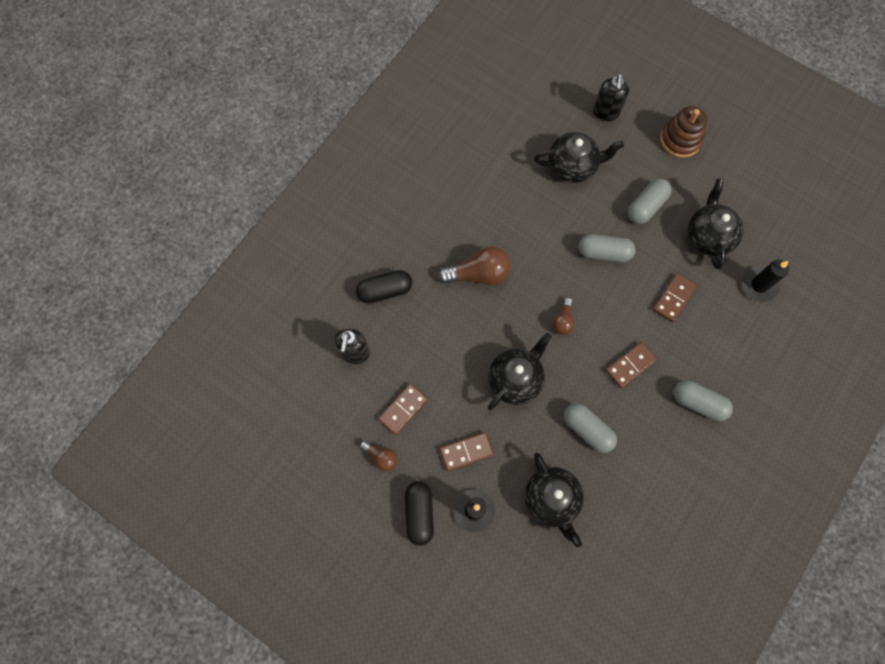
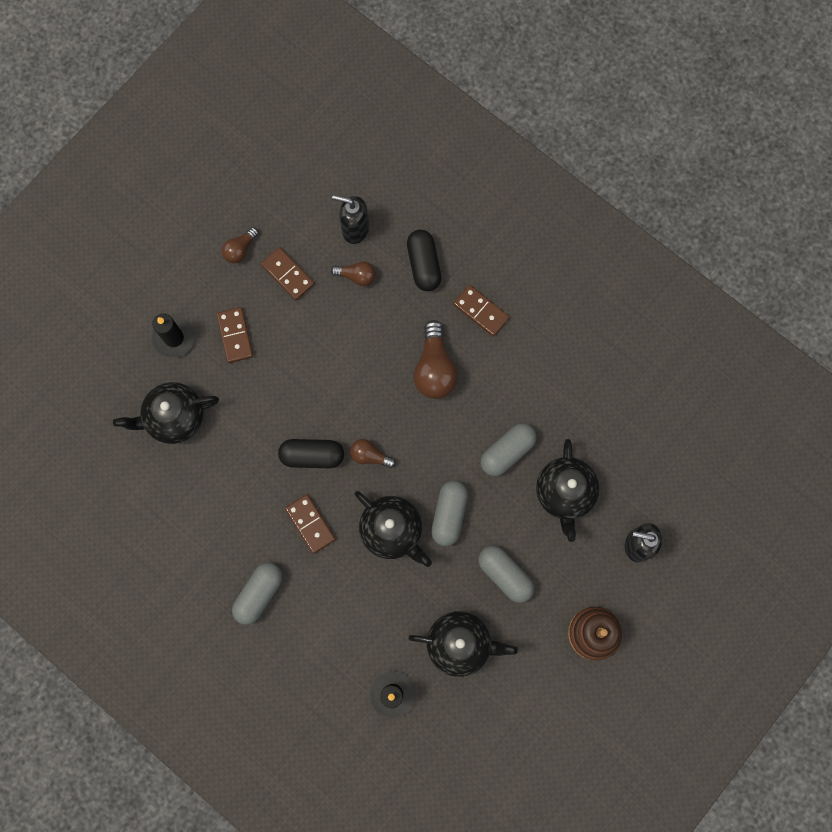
camera: 95 degrees right, 5 degrees up
(400, 347) = (356, 276): none -> brown light bulb
(419, 513) = (178, 283): black capsule -> black capsule (312, 456)
(515, 379) = (307, 395): black teapot -> black teapot (392, 531)
(587, 429) = (243, 466): grey capsule -> grey capsule (507, 452)
(673, 298) = (385, 587): brown domino -> brown domino (481, 311)

